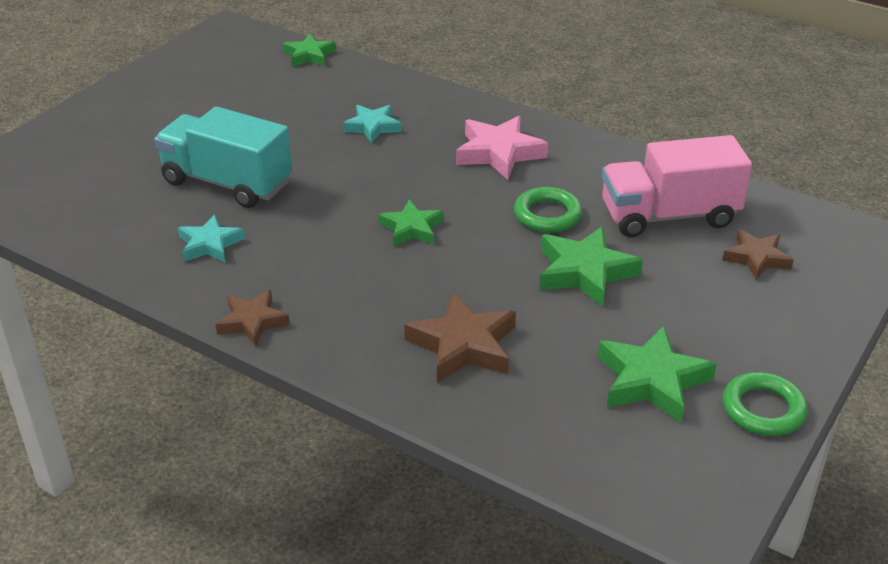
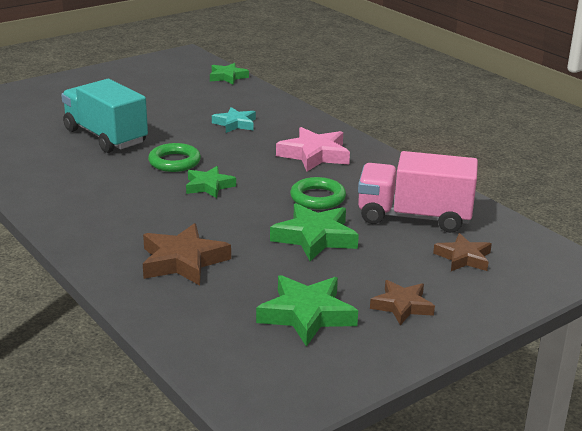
camera: 20 degrees right, 10 degrees down
(209, 244) = (62, 168): turquoise star -> none
(252, 322) = (50, 216): brown star -> brown star (402, 306)
(763, 409) = (381, 354): green ring -> green ring (174, 162)

